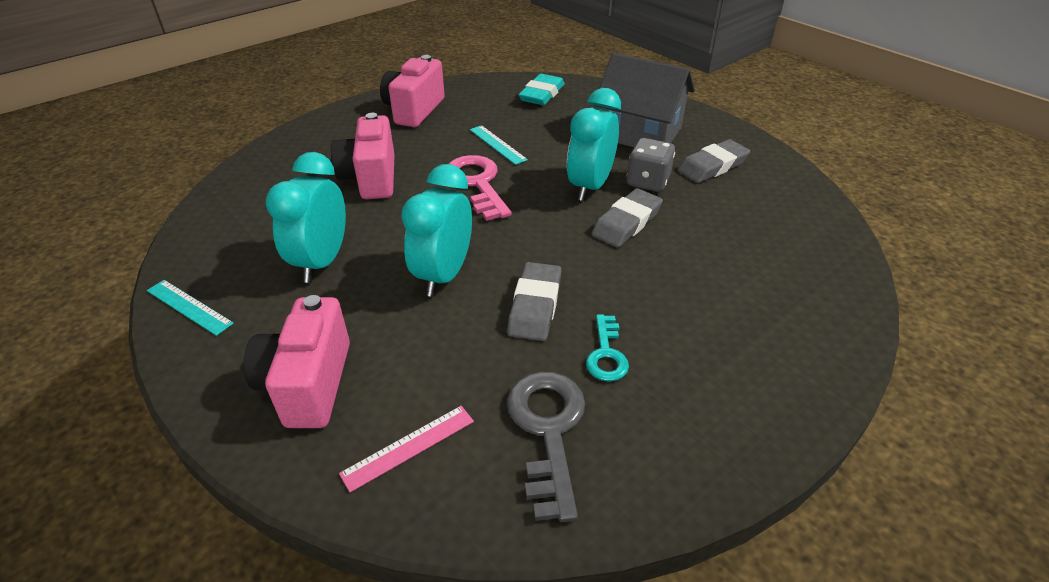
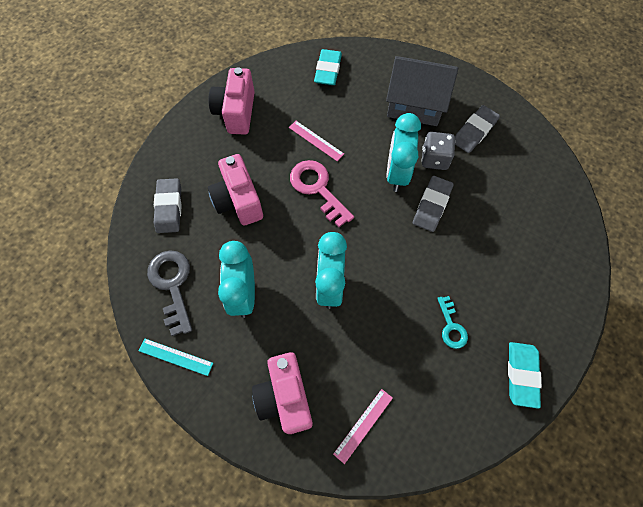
camera: 15 degrees left, 25 degrees up
(497, 144) = (316, 140): turquoise ruler -> pink ruler
(535, 306) = (397, 298): grey eraser -> grey eraser (169, 207)
(548, 430) = (435, 392): grey key -> grey key (172, 285)
(707, 440) = (522, 375): none -> turquoise eraser

